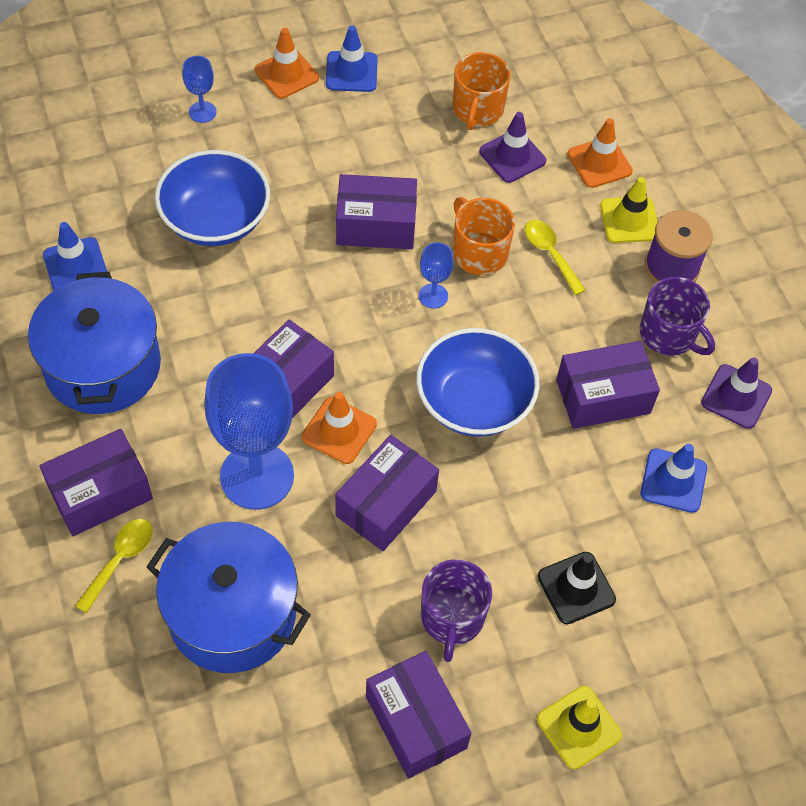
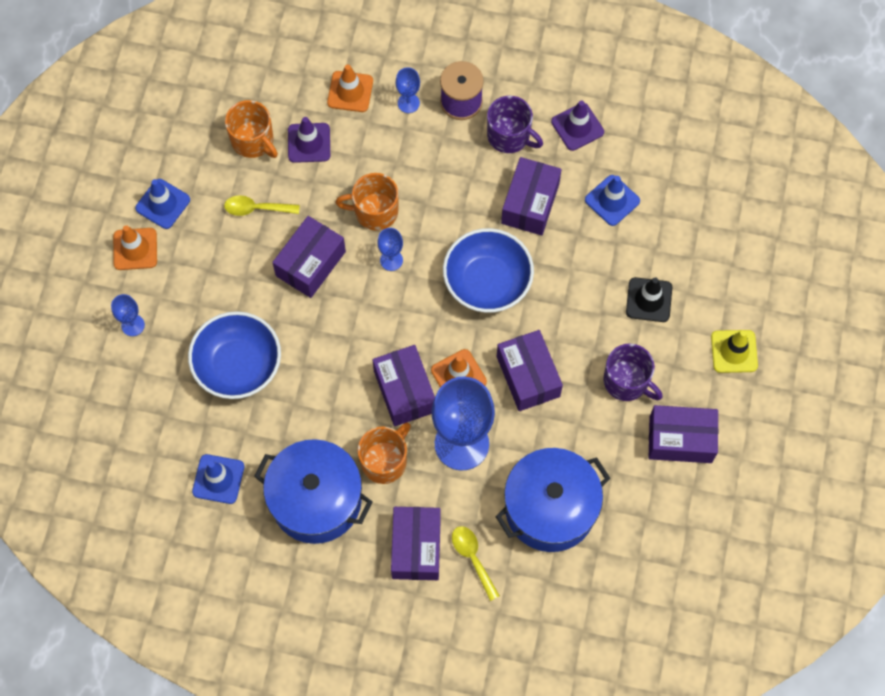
camera: 55 degrees left, 10 degrees up
(189, 408) = (385, 460): none -> orange mug
(550, 254) = (404, 168): yellow spoon -> yellow spoon (256, 208)
(629, 220) = (408, 103): yellow traffic cone -> blue goblet
(669, 334) = (509, 136): purple mug -> purple mug turned 45 degrees clockwise

